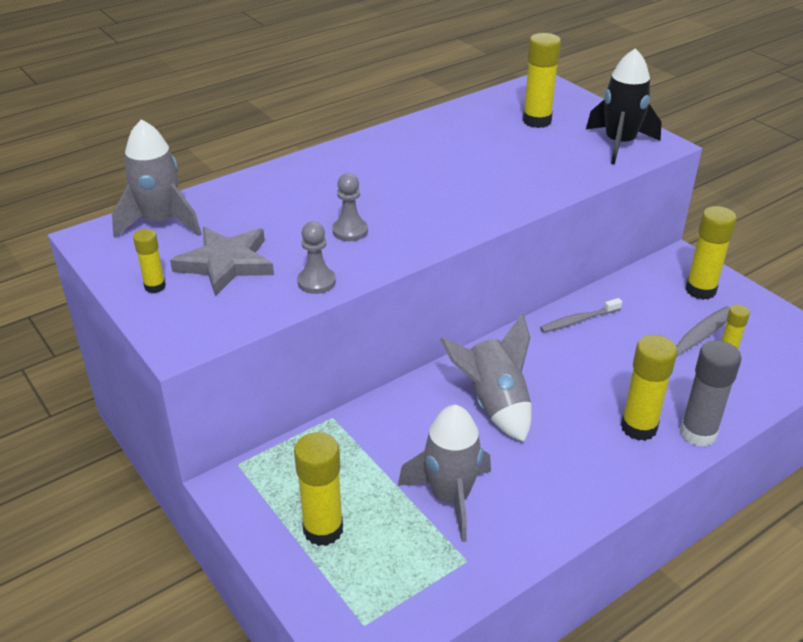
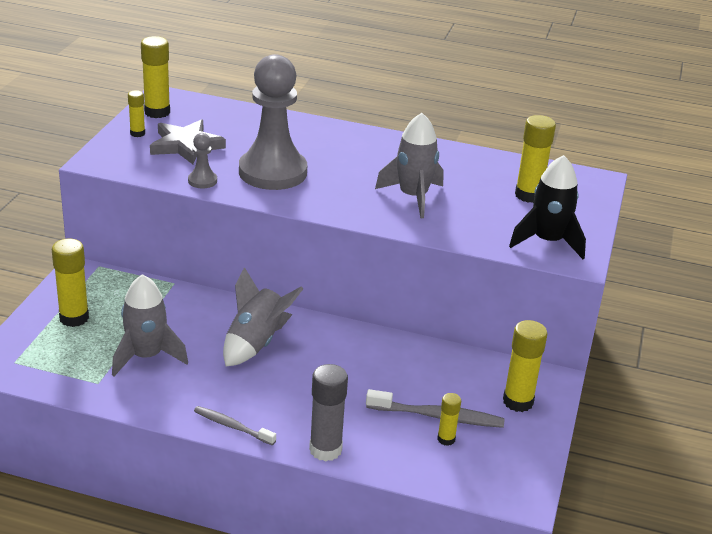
camera: 50 degrees right, 5 degrees down
(161, 222) = (202, 109): grey rocket -> grey rocket (413, 197)
(350, 231) = (272, 172): grey pawn -> grey pawn, size x2.40
(578, 320) = (397, 350): grey toothbrush -> grey toothbrush (232, 426)
(638, 427) = (301, 418): yellow glue stick -> yellow glue stick (157, 112)

